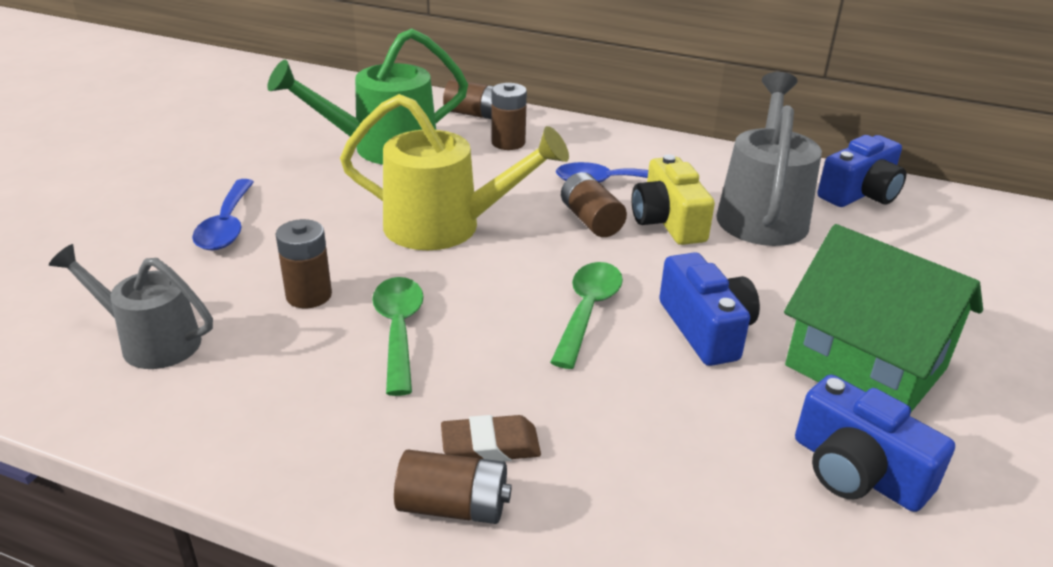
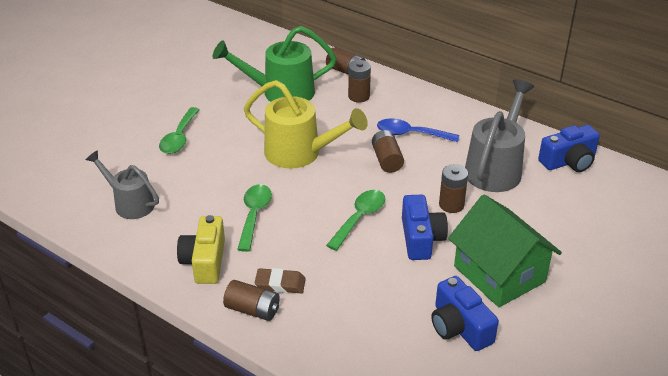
camera: 15 degrees right, 5 degrees up
(227, 225) = (179, 137): blue spoon -> green spoon
(309, 295) = (213, 188): brown battery -> brown battery (451, 205)
(668, 221) = (433, 166): yellow camera -> yellow camera (205, 261)

